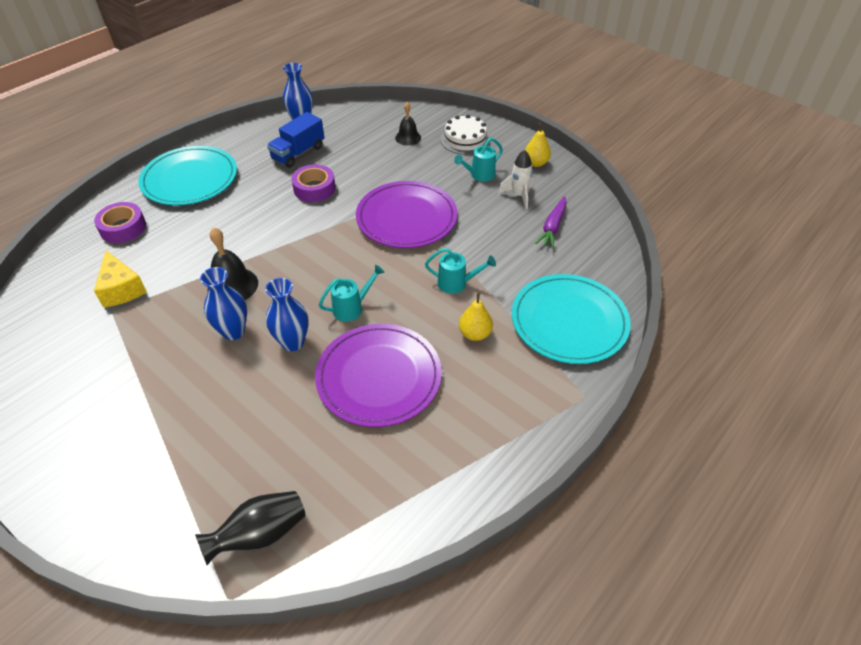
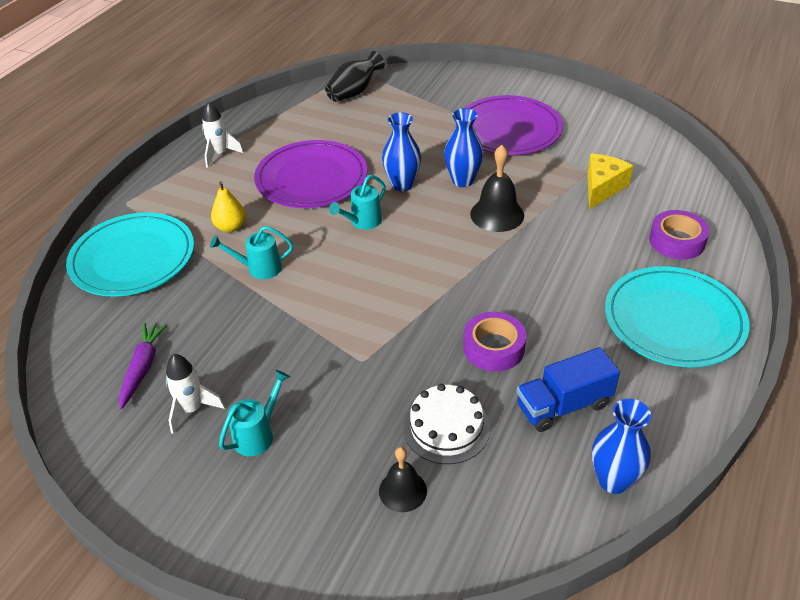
camera: 165 degrees right, 5 degrees down
(121, 289) = (602, 188): yellow cheese -> yellow cheese turned 75 degrees clockwise
(298, 153) = (563, 405): blue truck -> blue truck turned 135 degrees counterclockwise
(406, 218) = (345, 334): purple plate -> purple plate (508, 130)
(465, 139) = (298, 514): white cake -> white cake (446, 427)
(473, 449) = (220, 154): none -> white rocket
(536, 163) = (164, 487): yellow pear -> none

